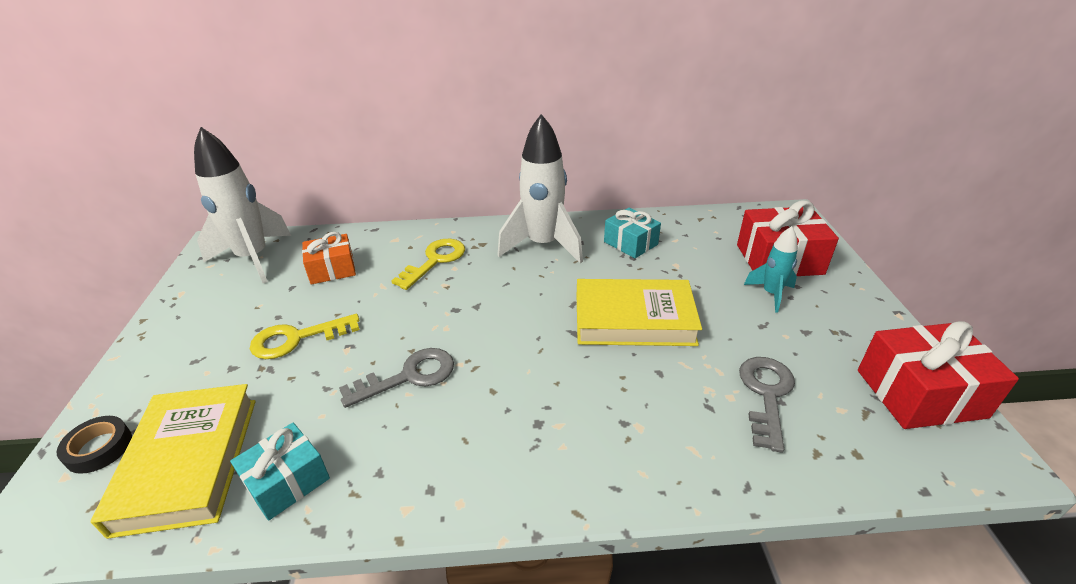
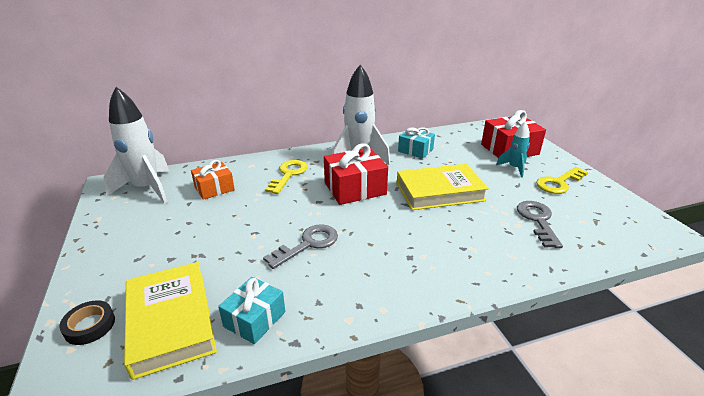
camera: 15 degrees left, 5 degrees down
(297, 339) = (212, 234): yellow key -> yellow key (559, 183)
(920, 393) = (619, 207): red gift -> red gift (355, 188)

